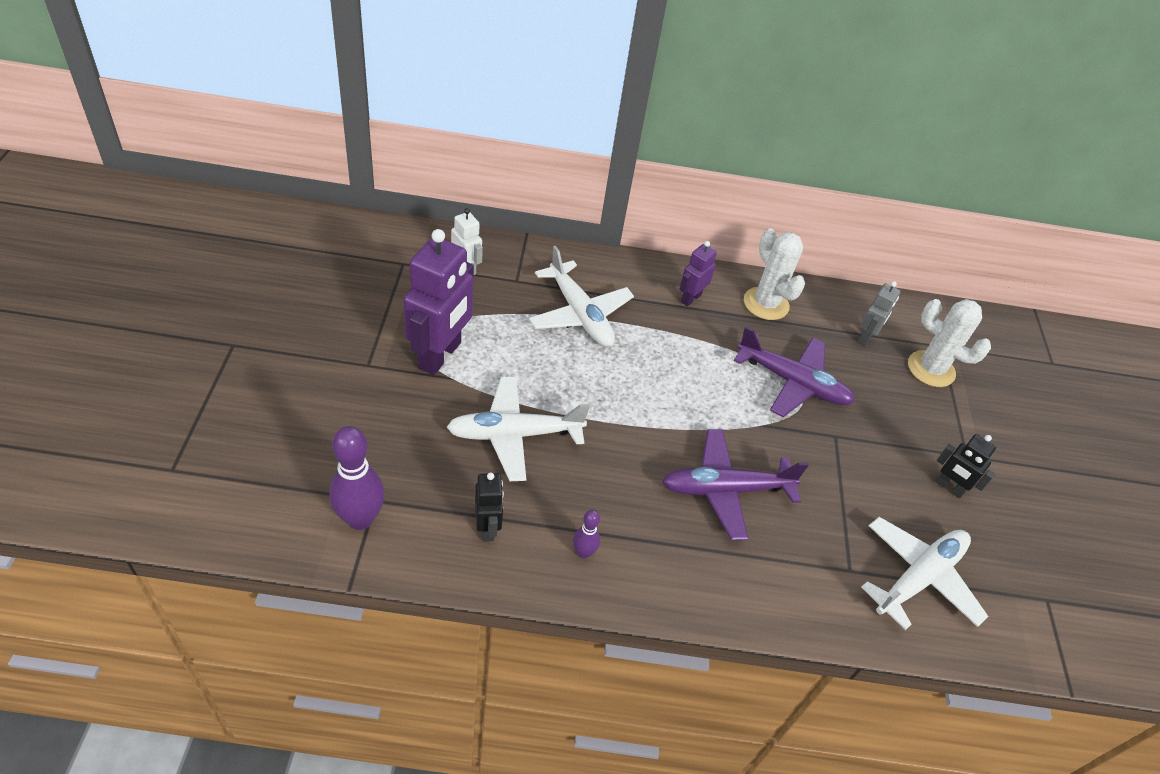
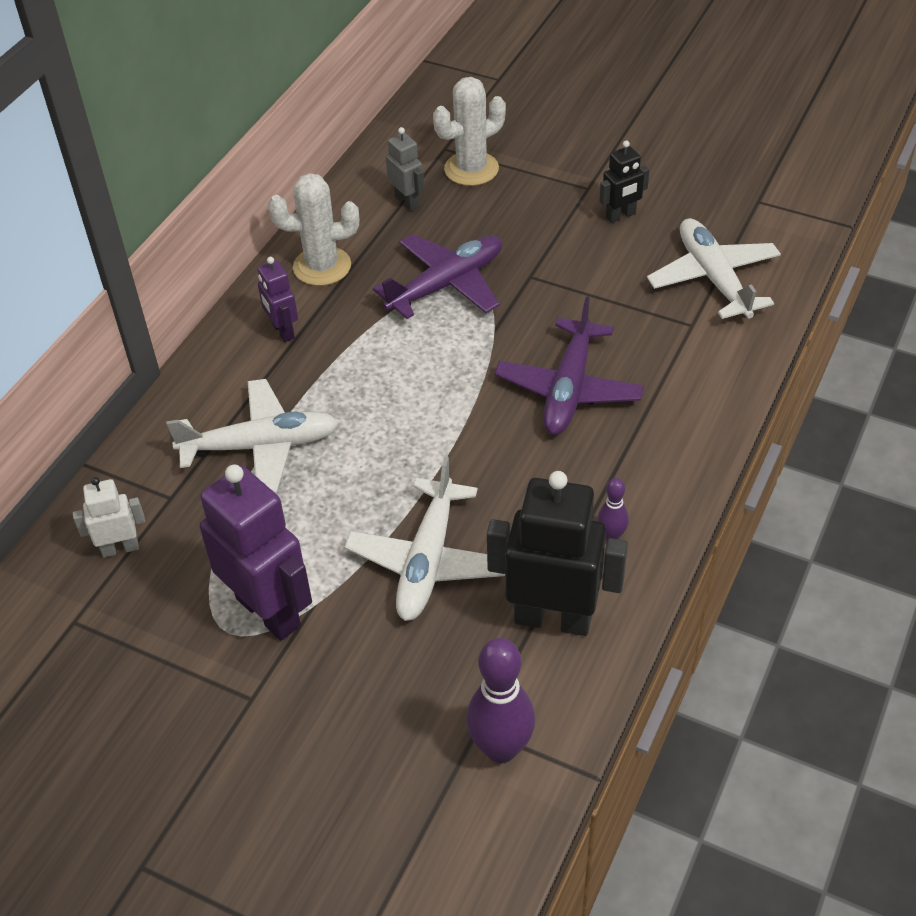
camera: 60 degrees left, 0 degrees up
(487, 528) = (553, 618): black robot -> black robot, size x1.95

